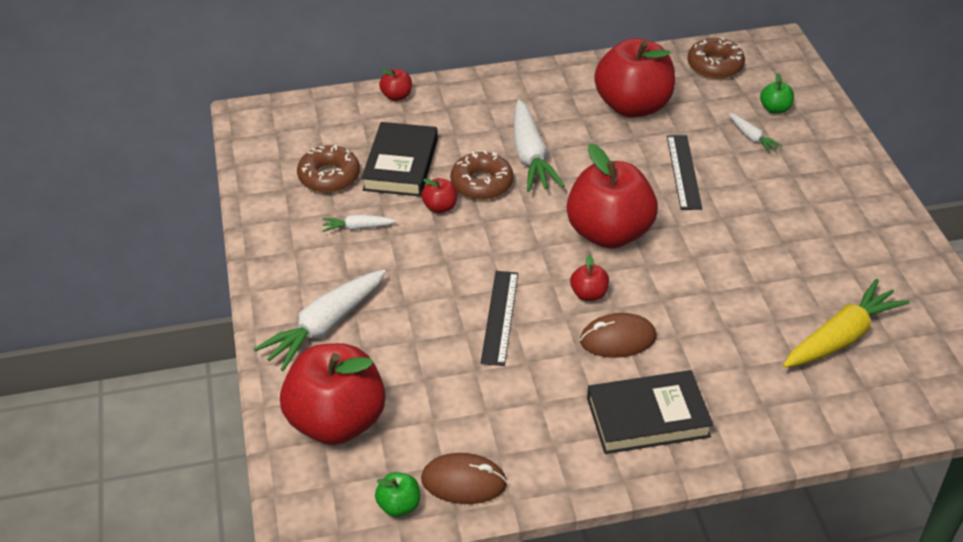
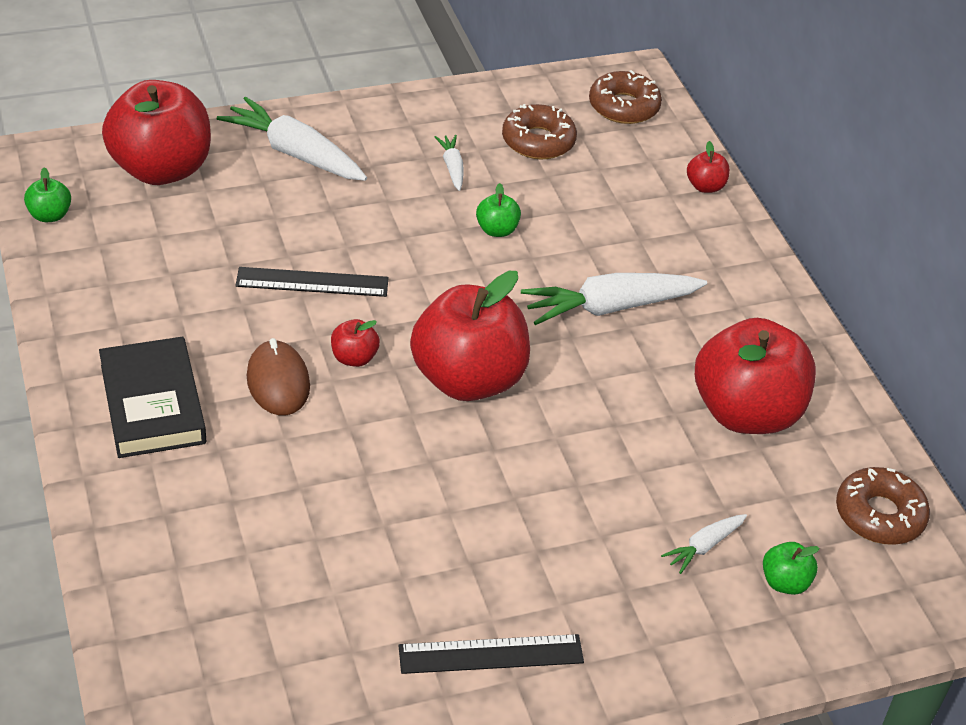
camera: 80 degrees right, 0 degrees up
(401, 164) = (570, 195): black book -> none
(440, 207) = (497, 230): red apple -> green apple
(464, 481) = (74, 259): brown mouse -> none
(481, 183) = (547, 264): brown donut -> brown donut (624, 106)
(683, 172) = (607, 461): black ruler -> black ruler (491, 654)
(841, 337) = (284, 608): yellow carrot -> none

